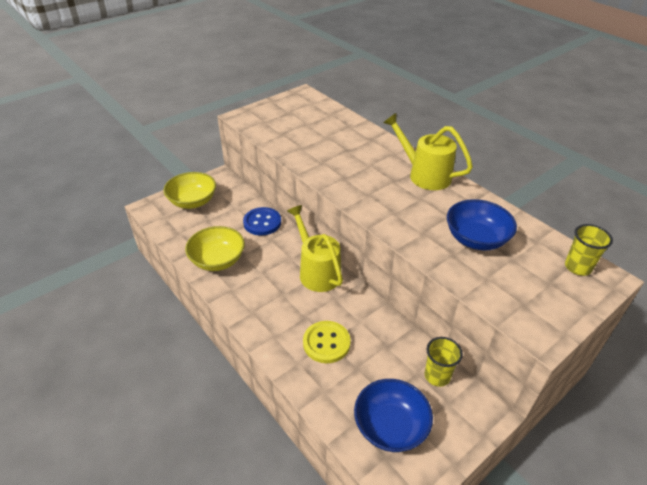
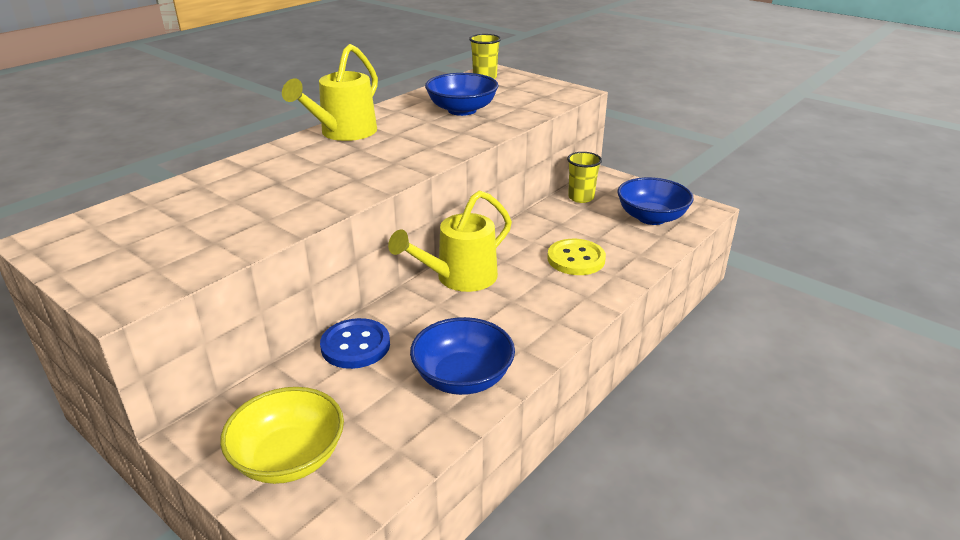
camera: 100 degrees left, 10 degrees down
(217, 260) = (463, 378): yellow bowl -> blue bowl

